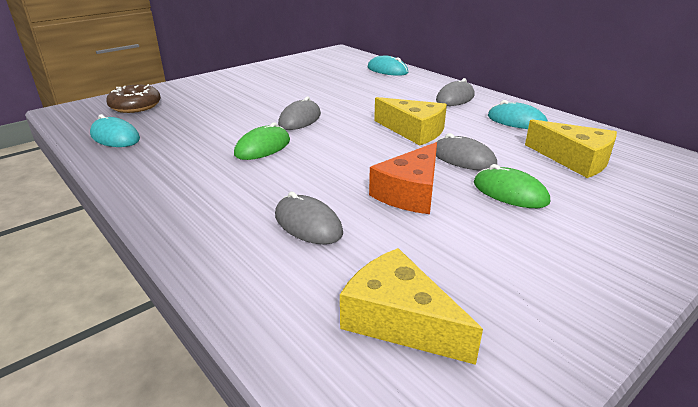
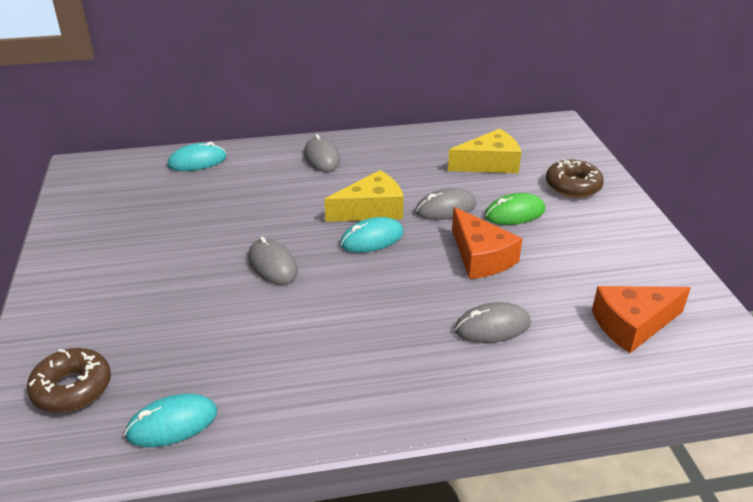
camera: 60 degrees left, 5 degrees up
(262, 147) = (320, 310): green mouse -> none
(399, 320) = (632, 325): yellow cheese -> orange cheese
(516, 121) = (402, 153): turquoise mouse -> turquoise mouse (372, 239)
(623, 215) = (573, 186): none -> brown donut

